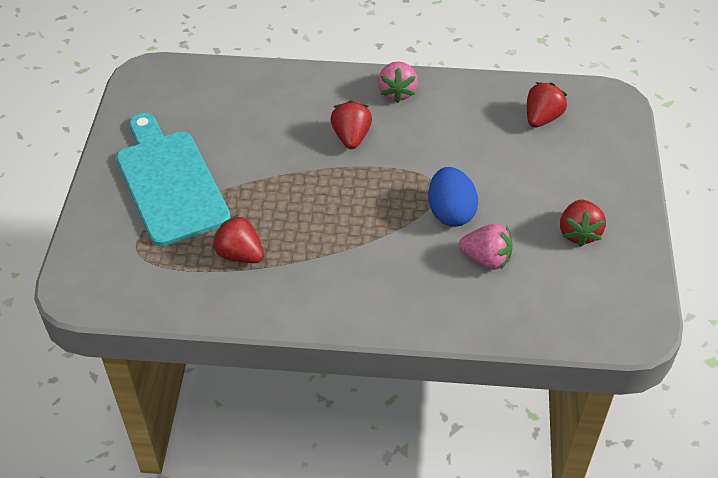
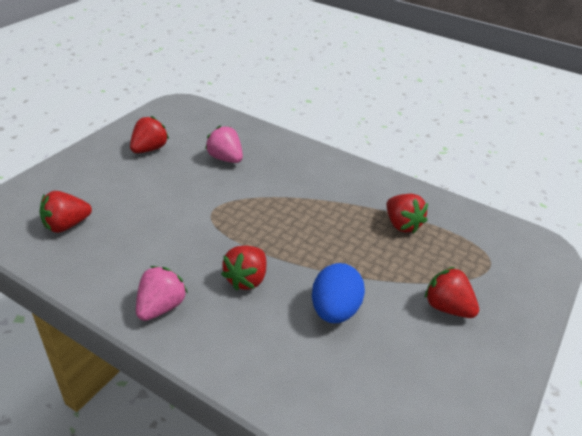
camera: 155 degrees left, 10 degrees down
(170, 183) = (447, 307): turquoise cutting board -> red strawberry
(450, 212) = (220, 191): blue egg -> blue egg (334, 310)

